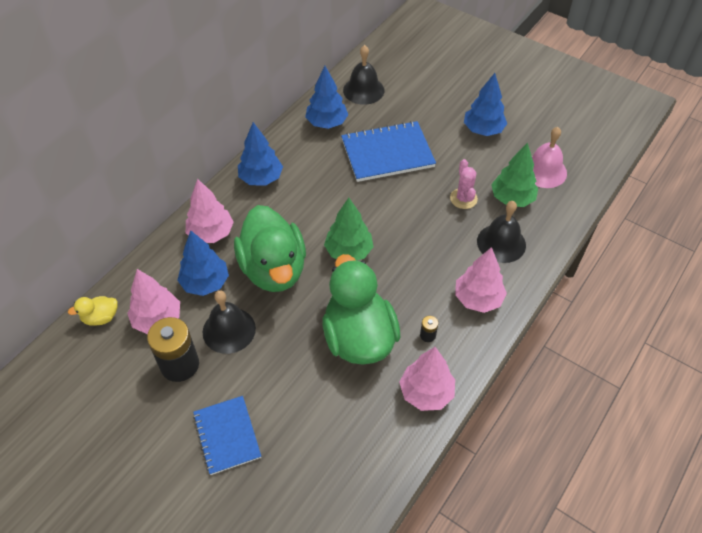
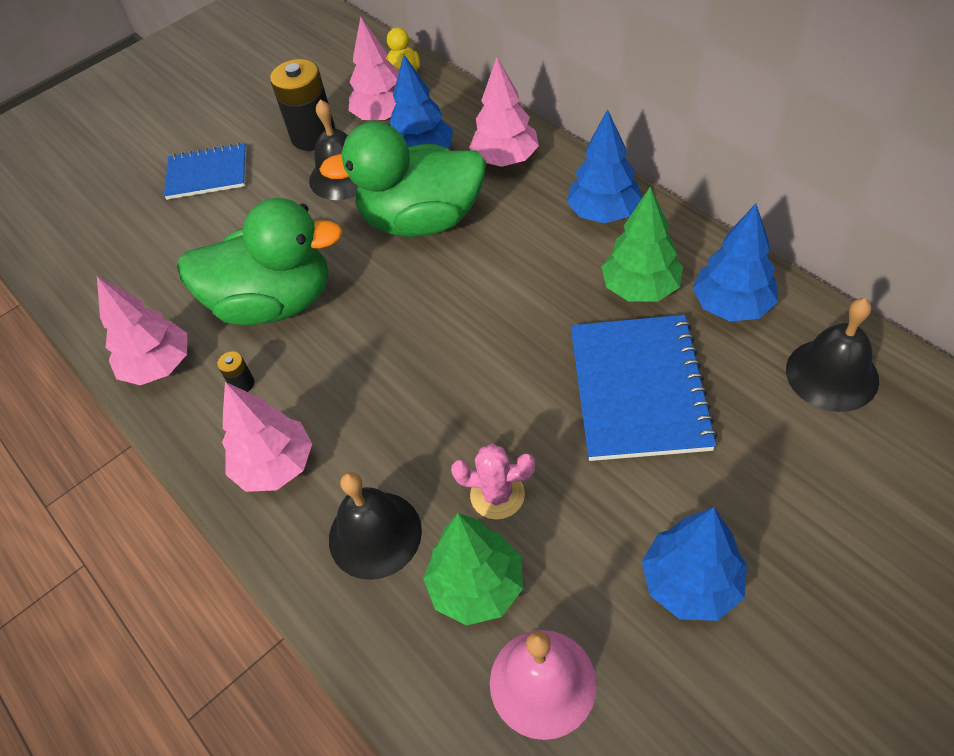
camera: 110 degrees right, 0 degrees up
(348, 251) = (427, 307): green tree -> green tree (640, 288)

